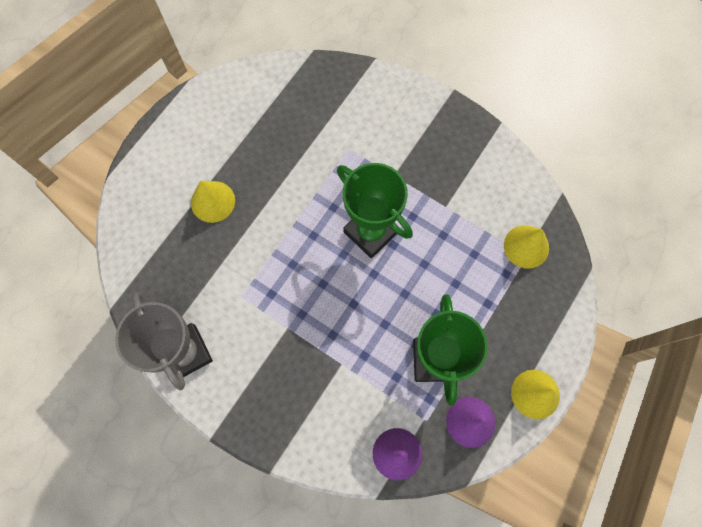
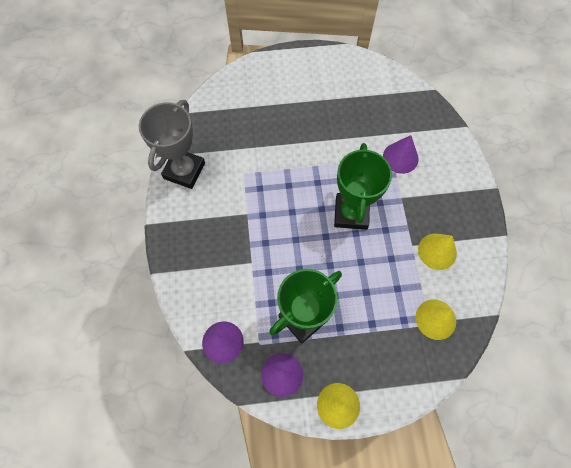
camera: 50 degrees right, 5 degrees down
(213, 201) = (286, 113): yellow cone -> yellow cone (437, 251)
(354, 141) = (400, 157): none -> purple cone

